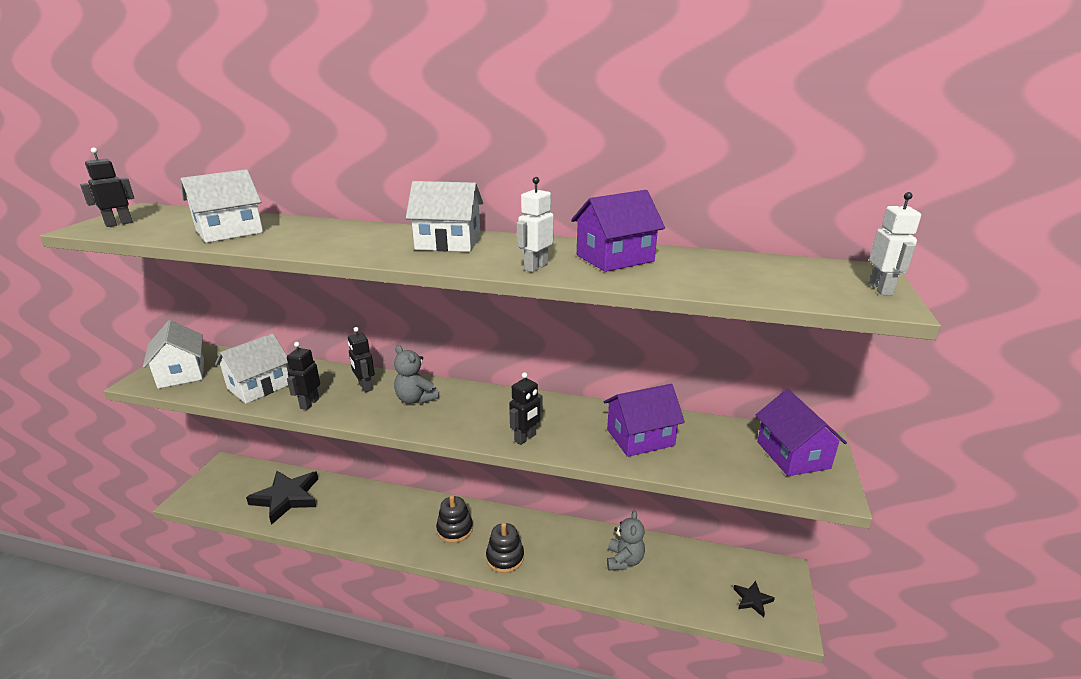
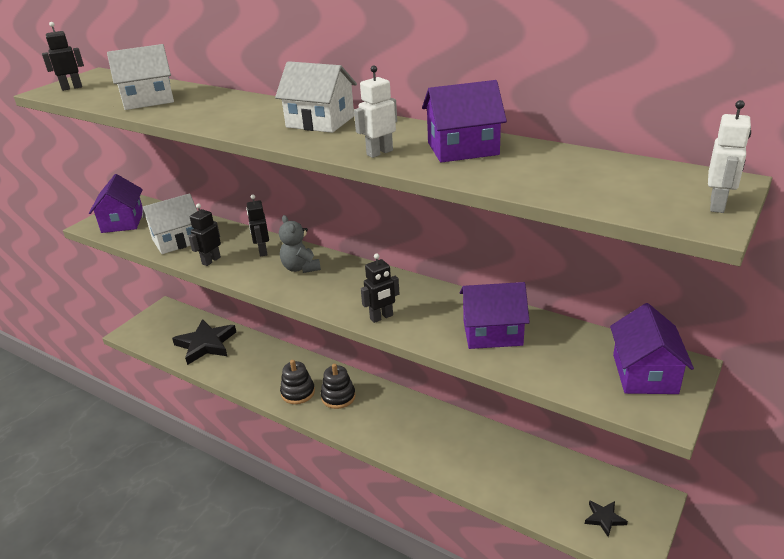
camera: 20 degrees right, 5 degrees up
(181, 373) = (122, 222): white house -> purple house
(505, 558) = (374, 430): black stacking toy -> black stacking toy (298, 392)
(624, 560) = (487, 455): grey teddy bear -> none

